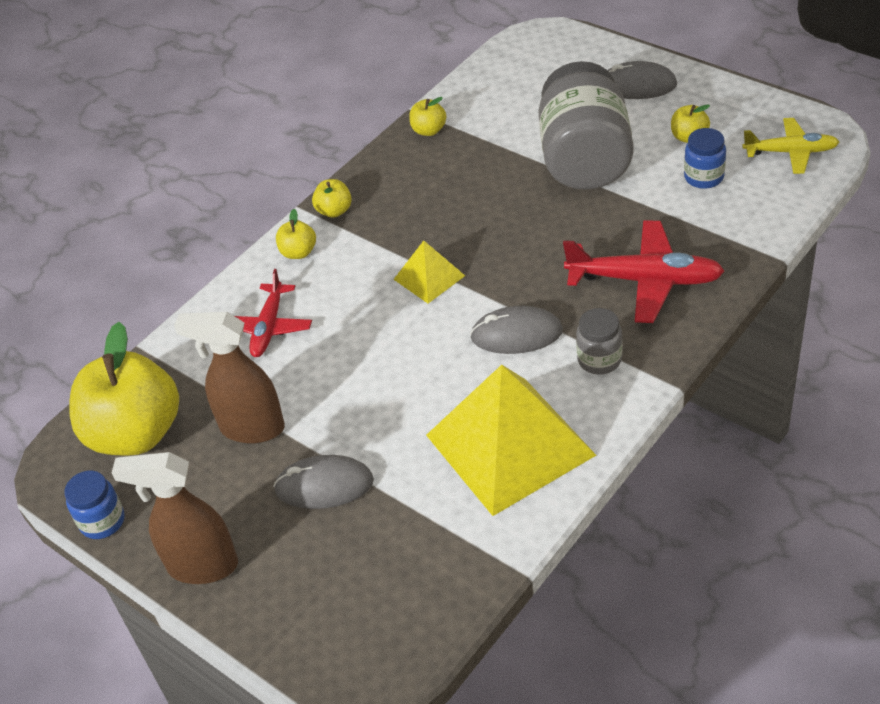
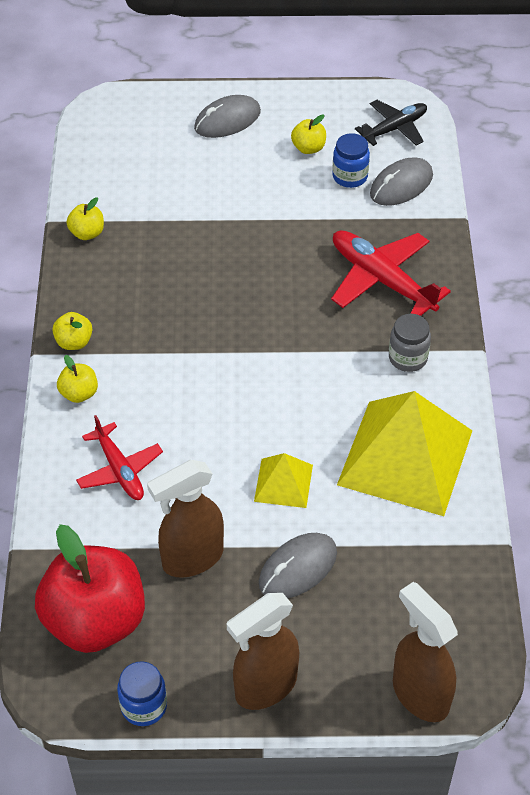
camera: 45 degrees left, 5 degrees up
(136, 433) = (95, 620): yellow apple -> red apple
(315, 656) = (419, 694): none -> brown spray bottle
(429, 277) = (214, 359): yellow pyramid -> yellow pyramid (283, 483)
(516, 334) = (328, 370): grey mouse -> grey mouse (401, 185)
(584, 159) = (244, 201): grey jar -> none
(644, 280) = (382, 280): red plane -> red plane turned 105 degrees counterclockwise
(790, 152) = (394, 129): yellow plane -> black plane

